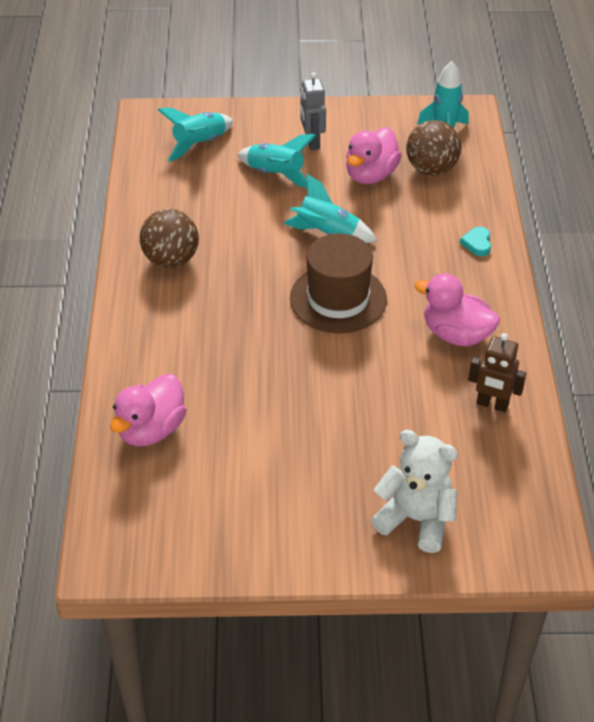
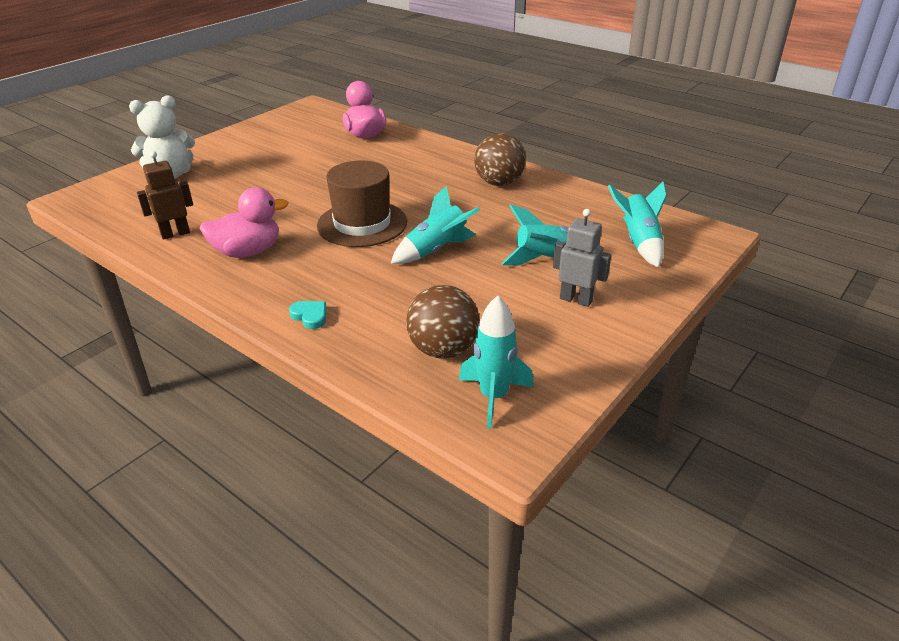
camera: 130 degrees right, 10 degrees down
(370, 175) = (483, 308): pink duck -> none

